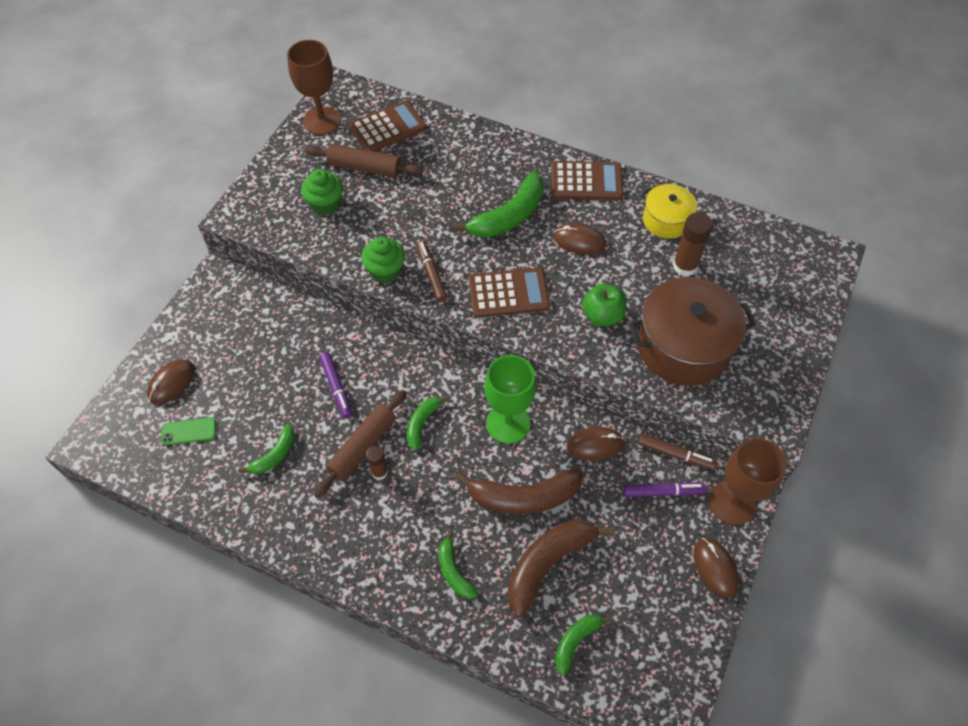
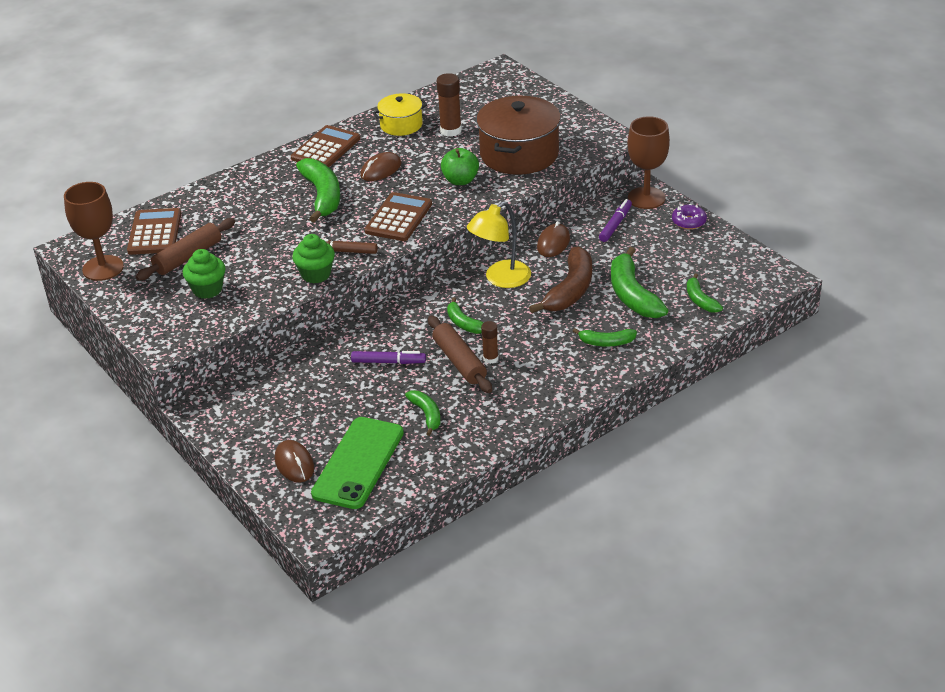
camera: 60 degrees left, 20 degrees down
(189, 431) = (358, 463): green phone -> green phone, size x2.21
(508, 423) = (500, 279): green goblet -> yellow lamp
(548, 563) = (632, 295): brown banana -> green banana
(675, 454) = (590, 209): brown marker -> none
(715, 568) = (689, 222): brown mouse -> purple donut

